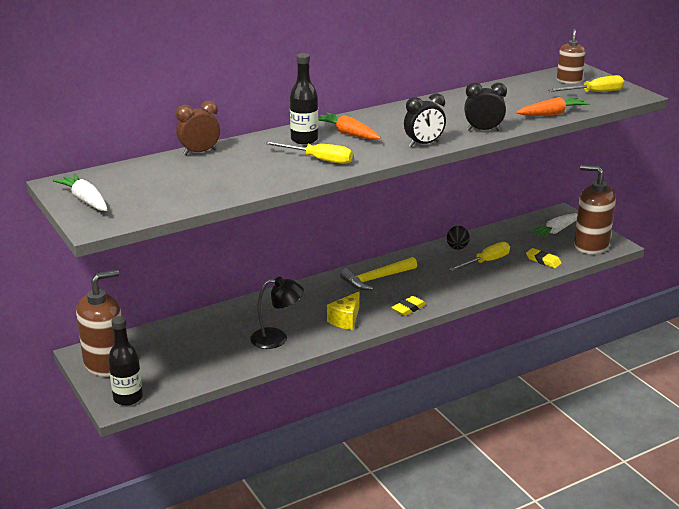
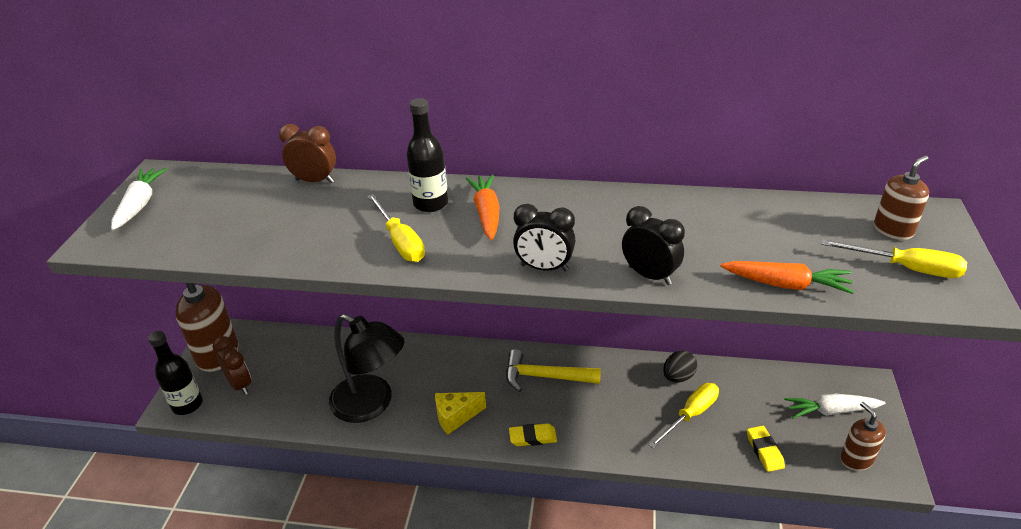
camera: 40 degrees right, 10 degrees up
(155, 371) = (240, 384): none -> brown clock
(277, 338) = (371, 404): black lamp -> black lamp, size x1.51
(486, 262) = (690, 415): yellow screwdriver -> yellow screwdriver turned 45 degrees counterclockwise
(591, 245) = (856, 459): brown soap dispenser -> brown soap dispenser, size x0.57

